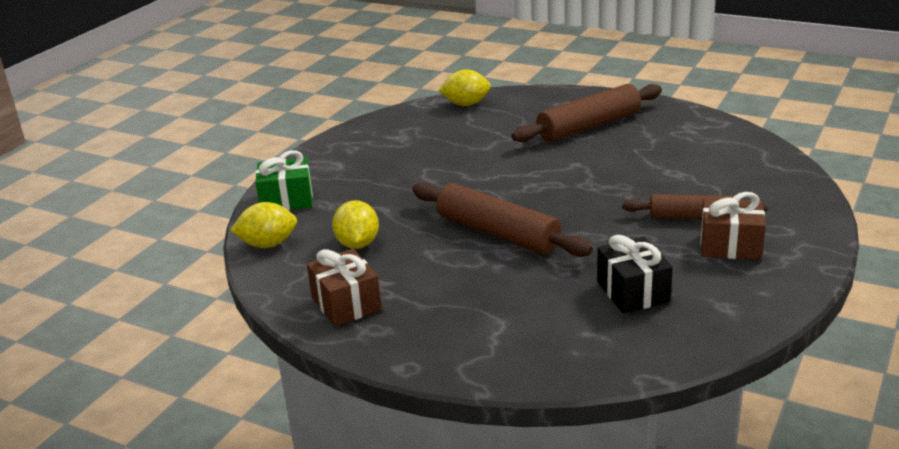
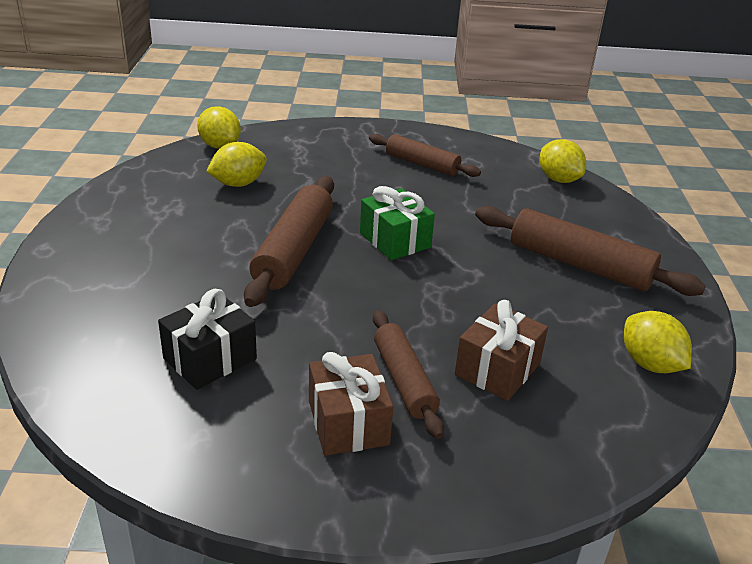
camera: 60 degrees right, 5 degrees up
(287, 200) = (297, 136): green gift -> green gift (395, 240)
(346, 304) = (137, 200): brown gift -> brown gift (497, 369)
(394, 151) = (422, 164): none -> brown rolling pin
(710, 133) = (649, 364): none -> yellow lemon

